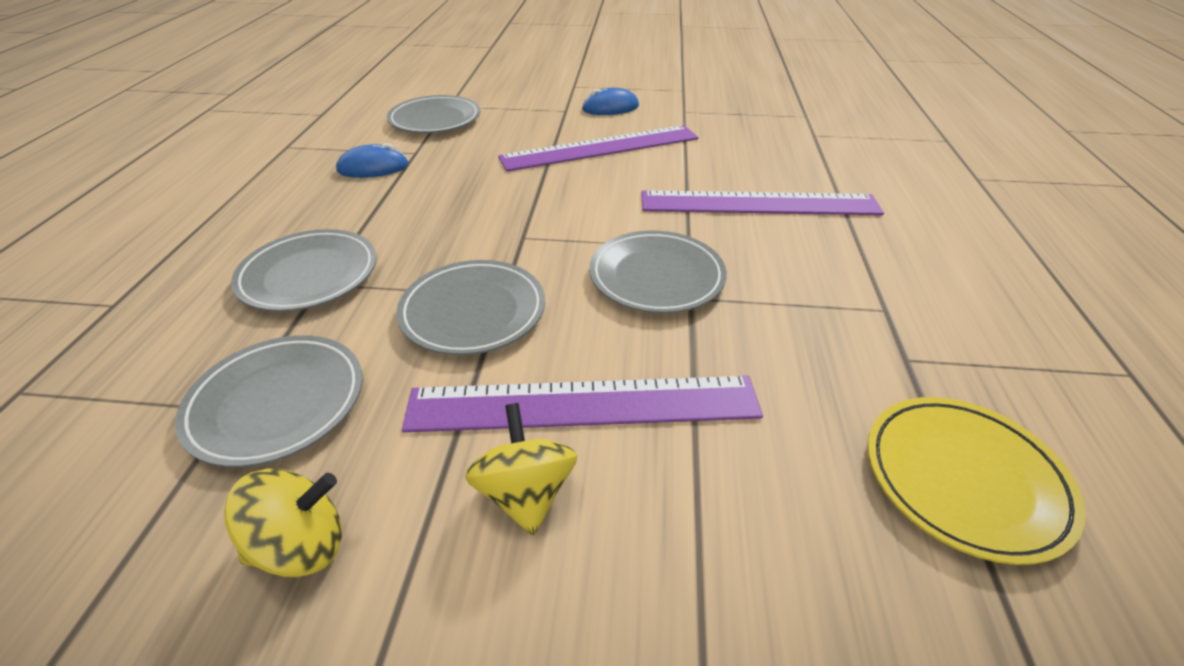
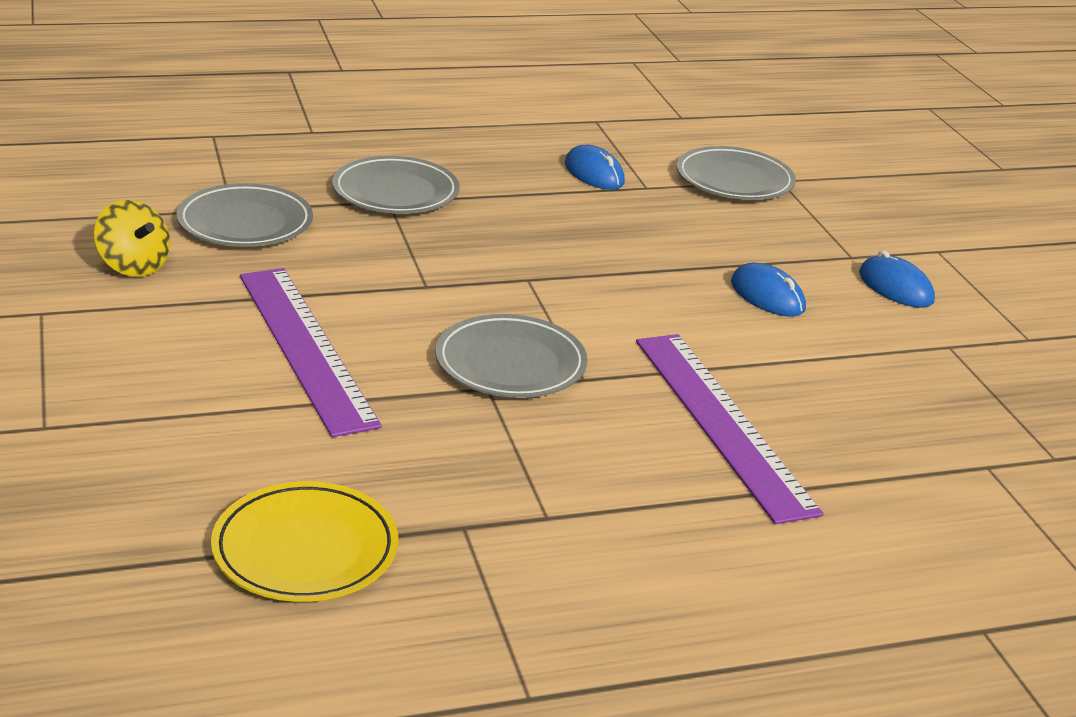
camera: 65 degrees right, 10 degrees down
(473, 312) = (393, 276): grey plate -> none
(525, 493) = (205, 336): yellow spinning top -> none
(600, 148) = (767, 296): purple ruler -> blue mouse

